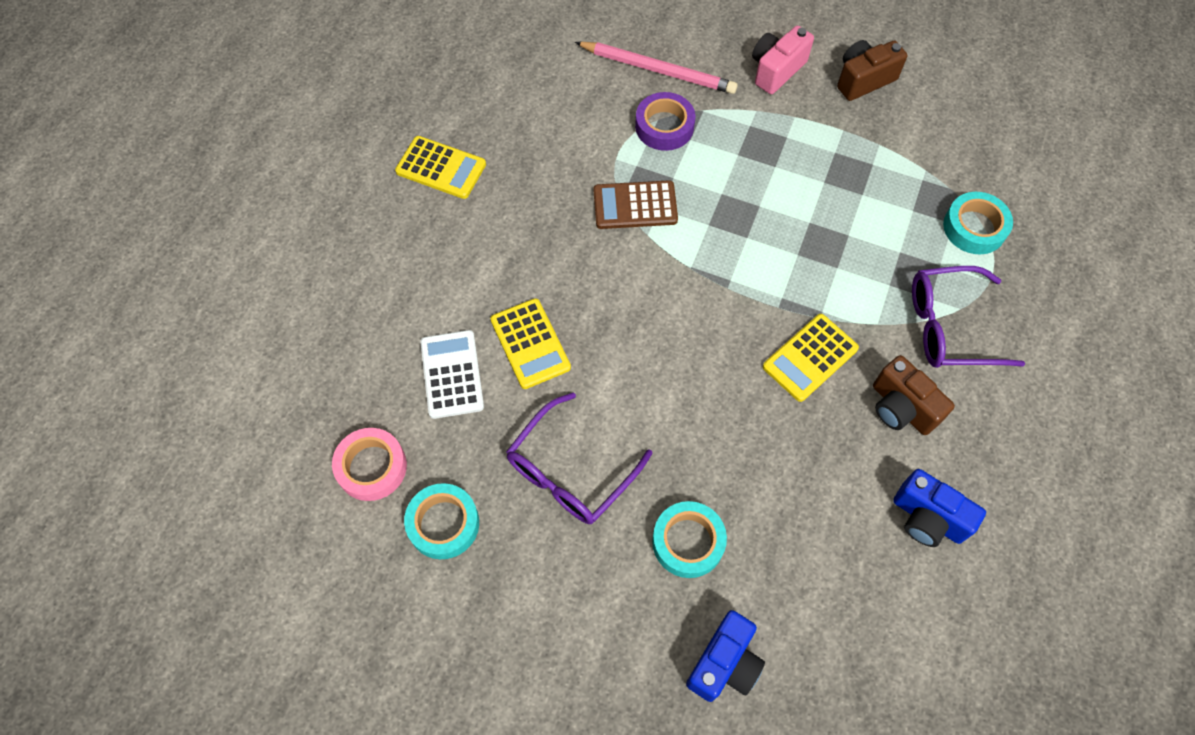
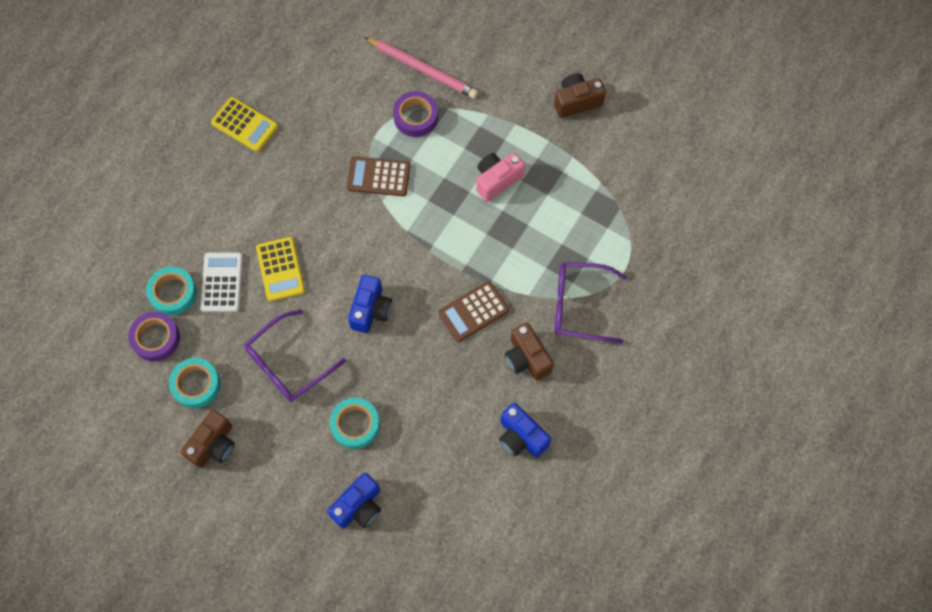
camera: 10 degrees right, 5 degrees up
(371, 467) = (156, 338): pink tape -> purple tape
(487, 608) = (214, 445): none -> brown camera
(669, 378) = (371, 310): none -> blue camera
(776, 70) = (512, 83): pink camera -> pink camera (497, 180)
(810, 358) = (473, 312): yellow calculator -> brown calculator
(974, 227) = (622, 234): turquoise tape -> turquoise tape (173, 293)

